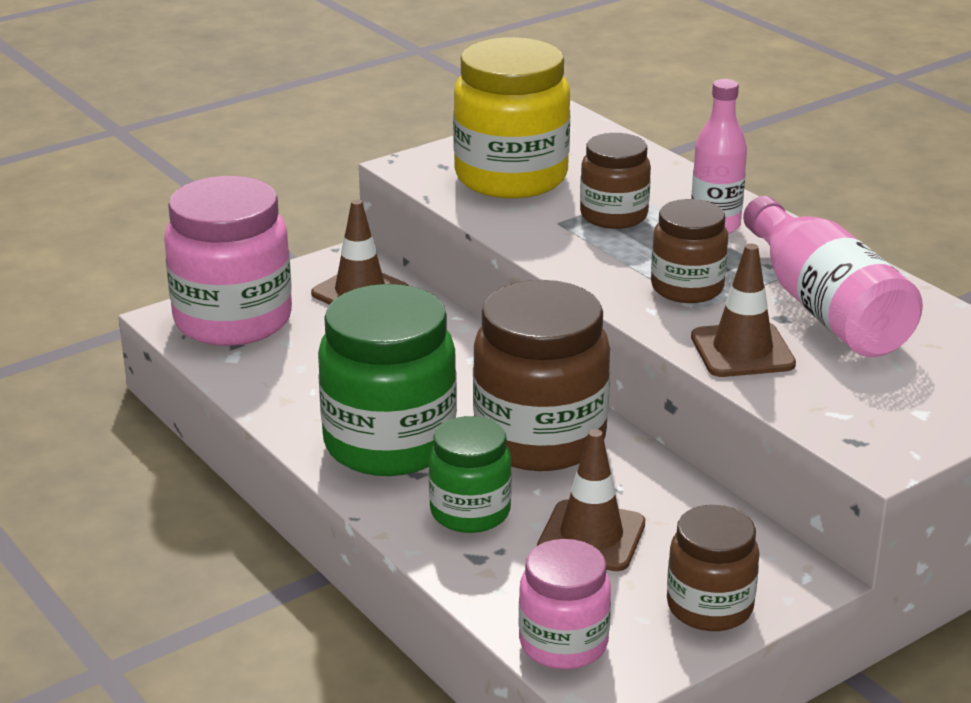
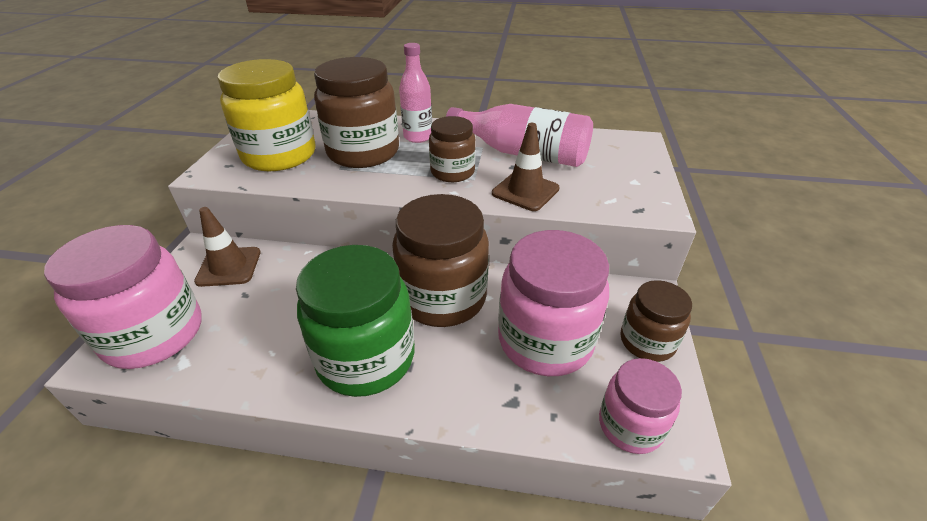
camera: 45 degrees left, 10 degrees up
(470, 512) = (469, 372): green jar -> none
(591, 536) = (545, 341): brown traffic cone -> pink jar
(613, 216) = (363, 152): brown jar -> brown jar, size x1.74

